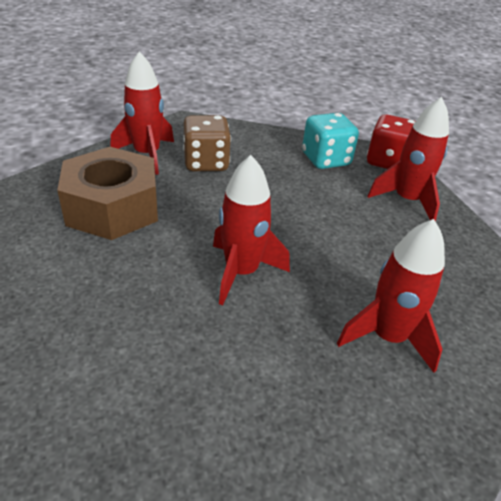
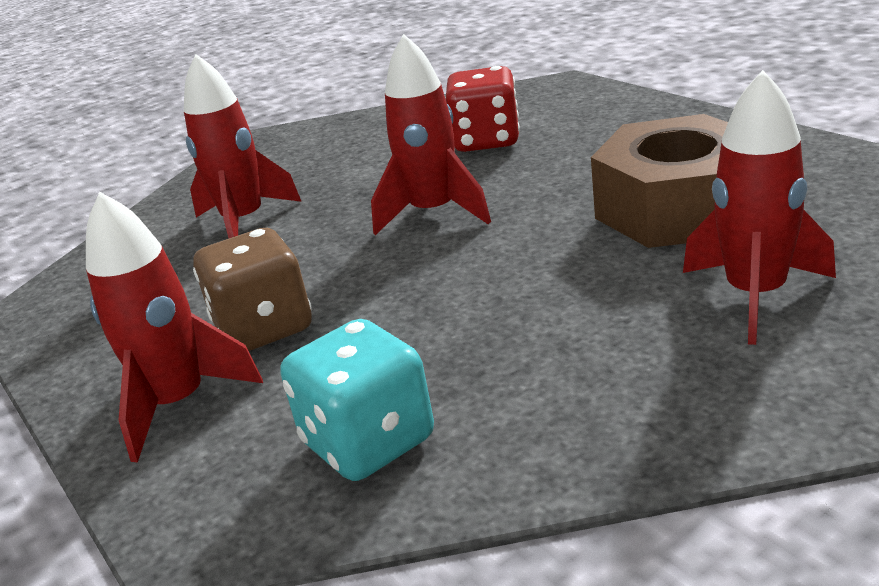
camera: 170 degrees right, 10 degrees down
(206, 163) = (624, 325): brown dice -> brown dice (264, 328)
(387, 162) = (204, 502): red dice -> red dice (486, 141)

